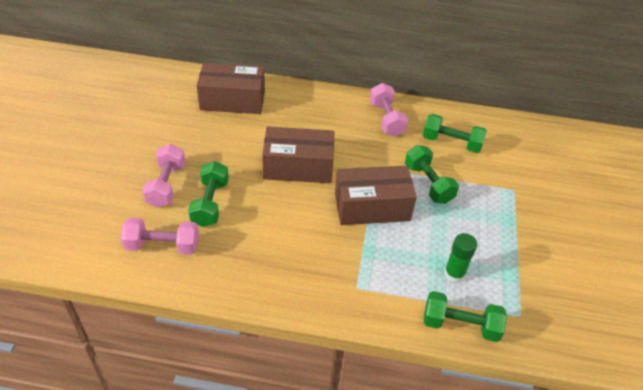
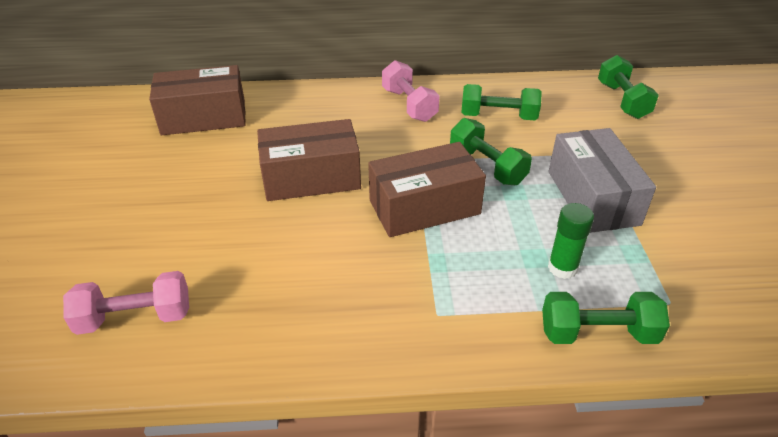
camera: 10 degrees left, 5 degrees down
(166, 185) = (128, 235): pink dumbbell -> none
(210, 203) = (198, 246): green dumbbell -> green dumbbell (622, 100)
(497, 225) = (592, 197): none -> grey box

